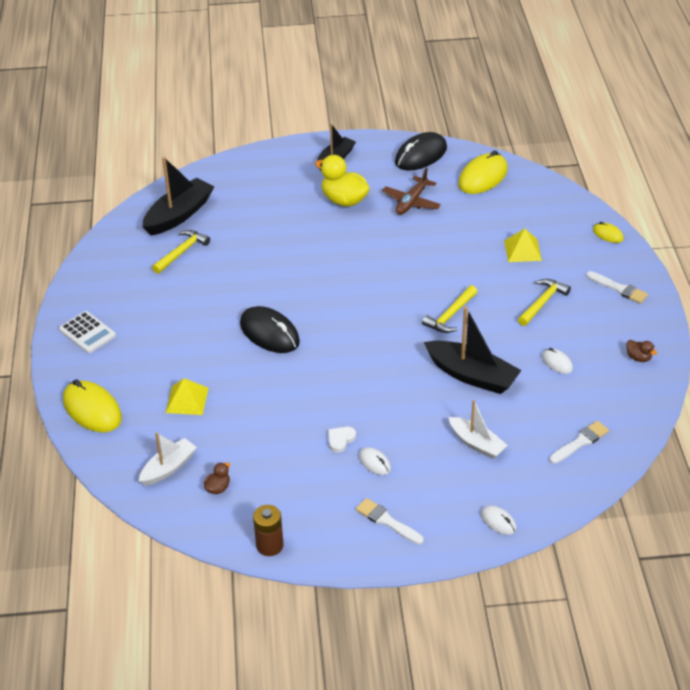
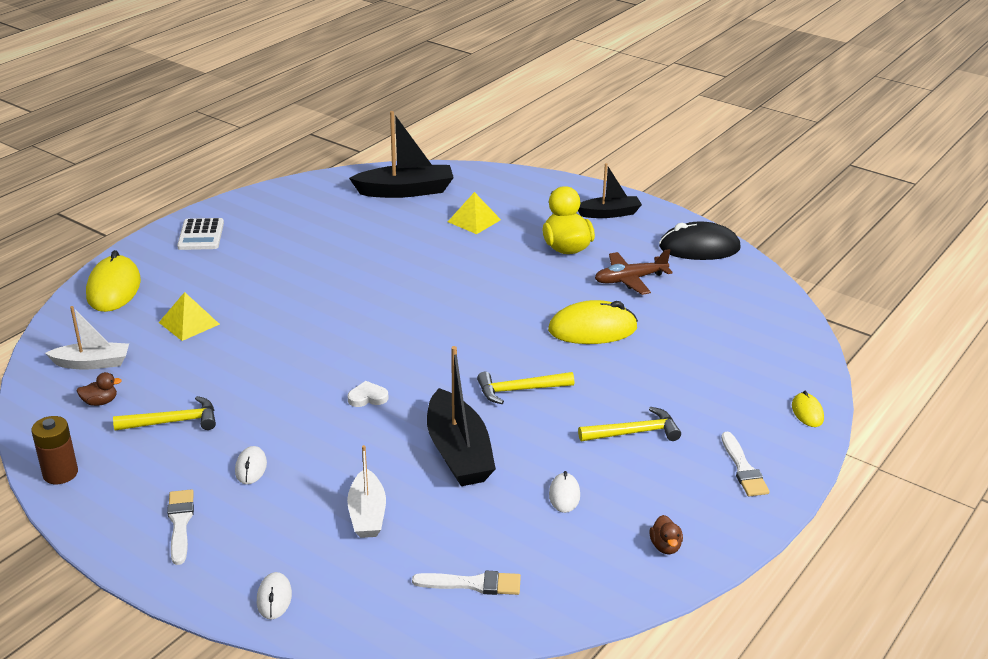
camera: 40 degrees right, 10 degrees down
(181, 252) = (363, 217): yellow hammer -> yellow hammer (173, 422)
(269, 333) = (334, 312): black mouse -> none
(340, 440) = (254, 430): white heart -> white heart (367, 397)
(483, 177) = (738, 295): yellow mouse -> yellow mouse (592, 329)
(522, 250) = (684, 376): yellow pyramid -> yellow pyramid (474, 220)

